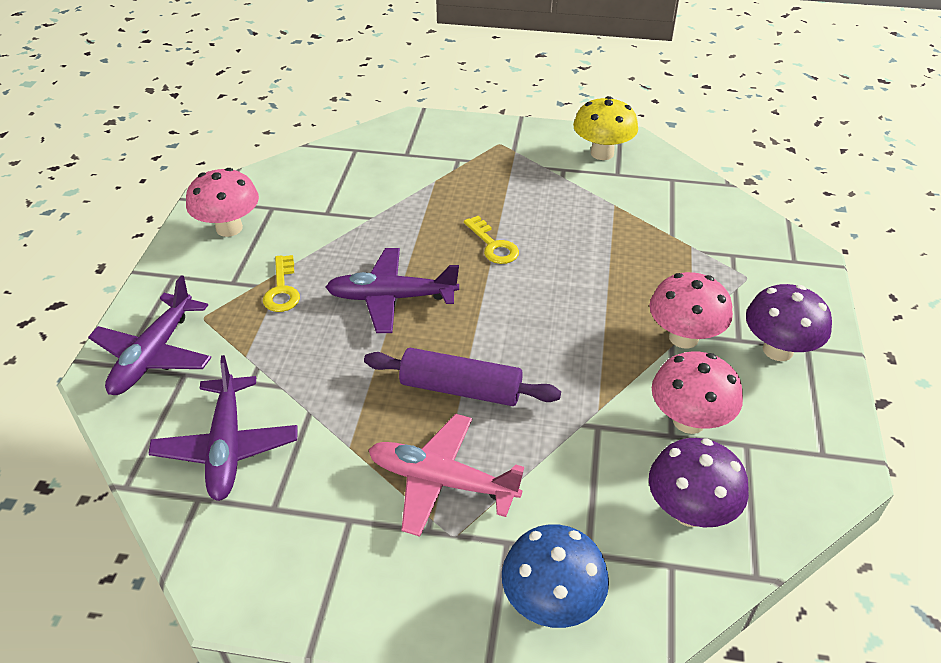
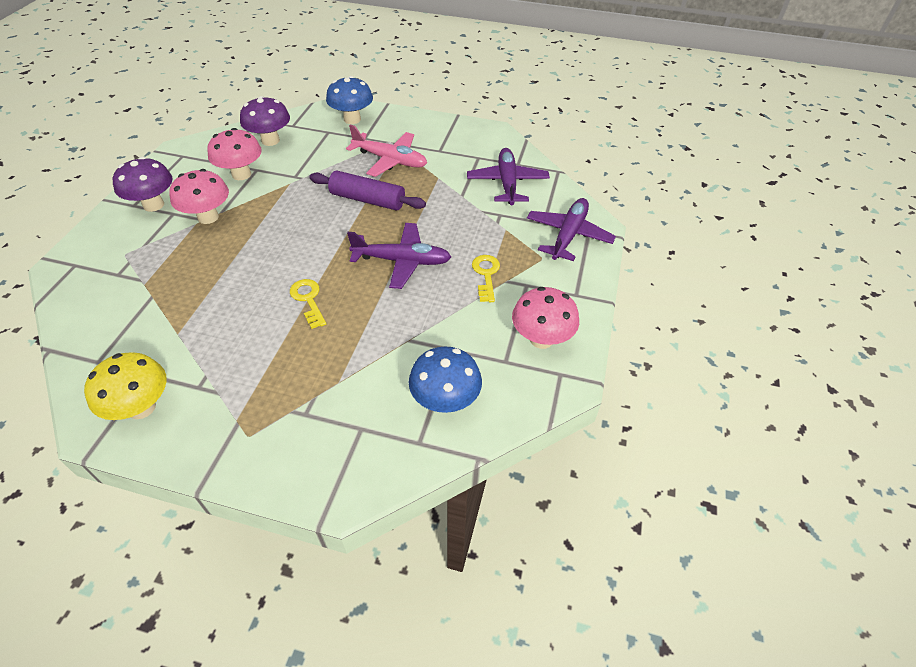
camera: 175 degrees left, 5 degrees up
(333, 175) = (445, 401): none -> blue mushroom

